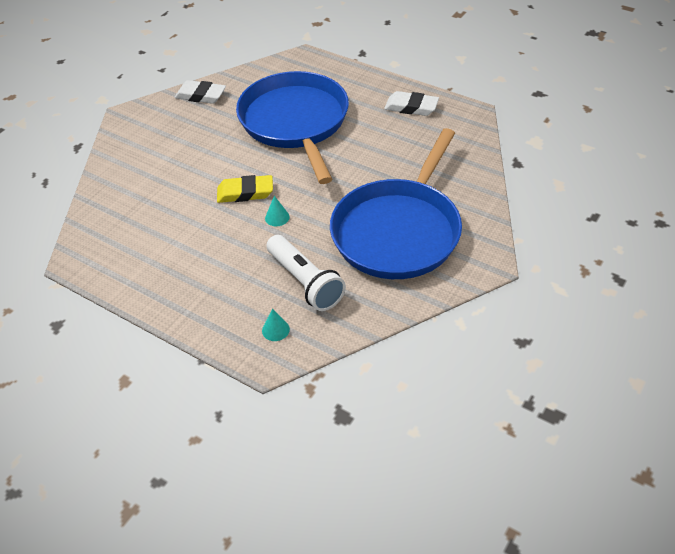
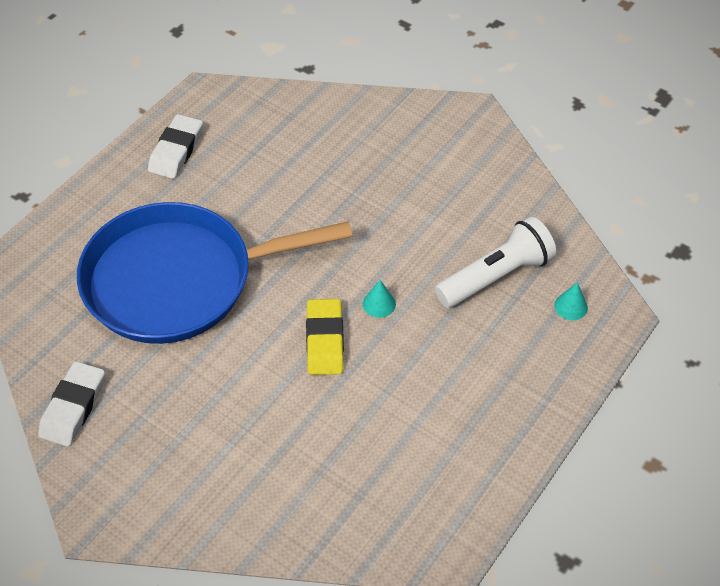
camera: 90 degrees left, 5 degrees up
(398, 231) = (415, 183): blue pan -> none

